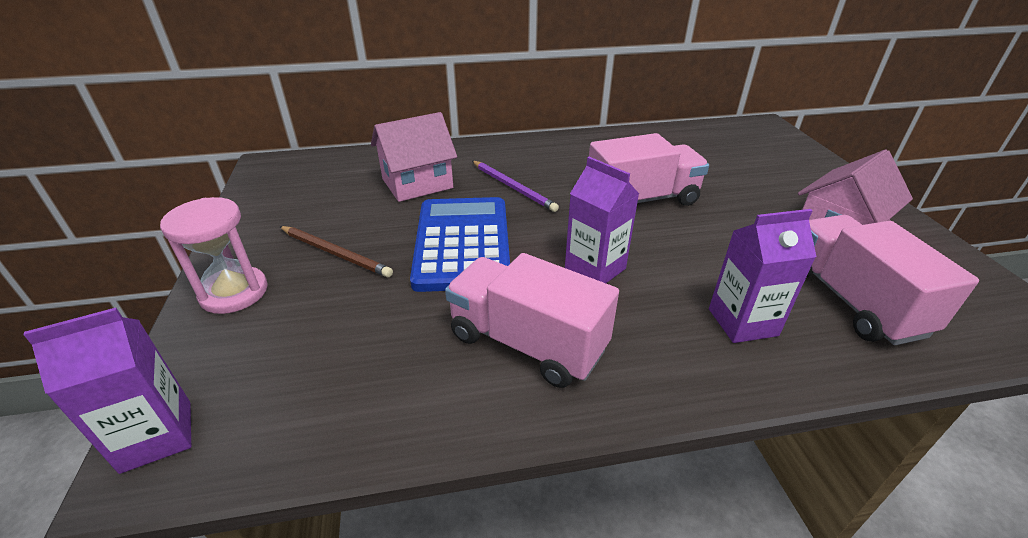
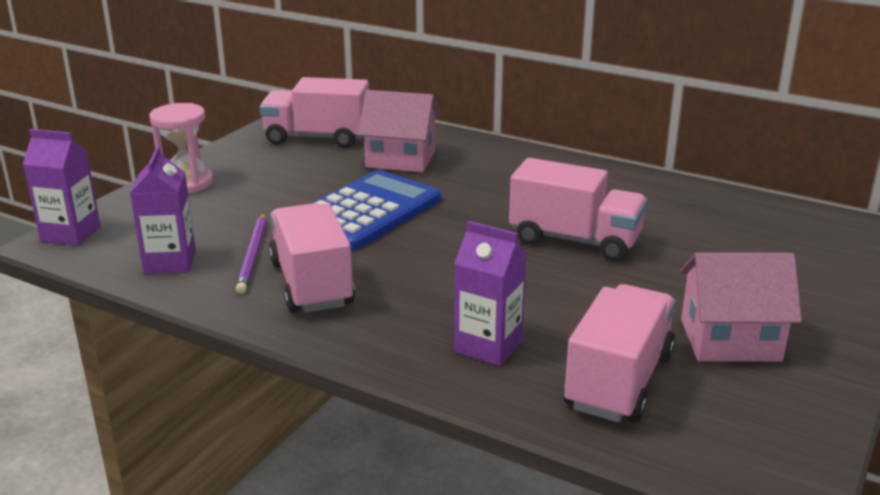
camera: 40 degrees right, 10 degrees down
(312, 190) = (317, 138): none -> pink truck
(335, 253) = (273, 184): brown pencil -> none
(513, 187) = (474, 189): purple pencil -> purple pencil (253, 255)
(595, 268) = (437, 267): purple carton -> purple carton (170, 262)

